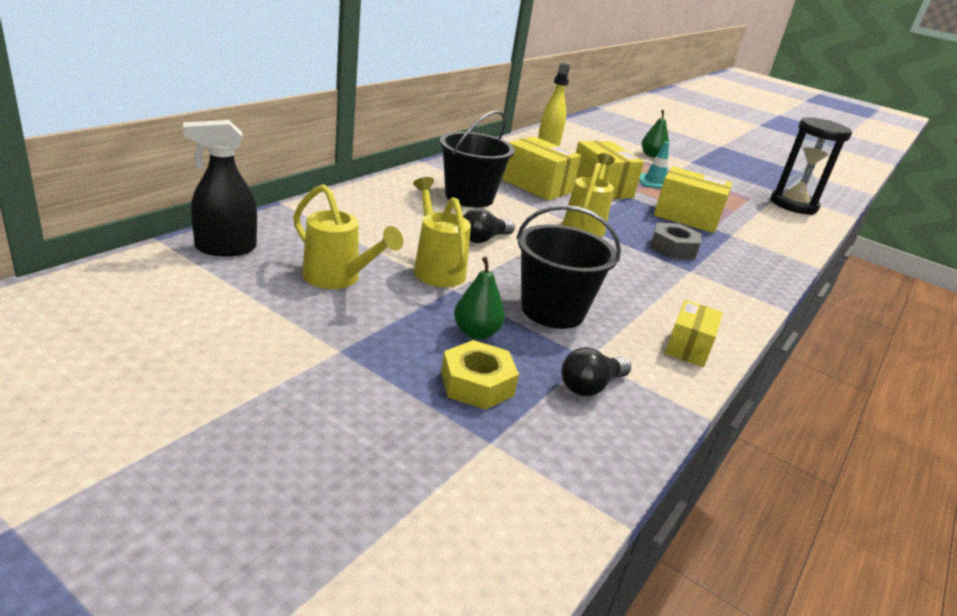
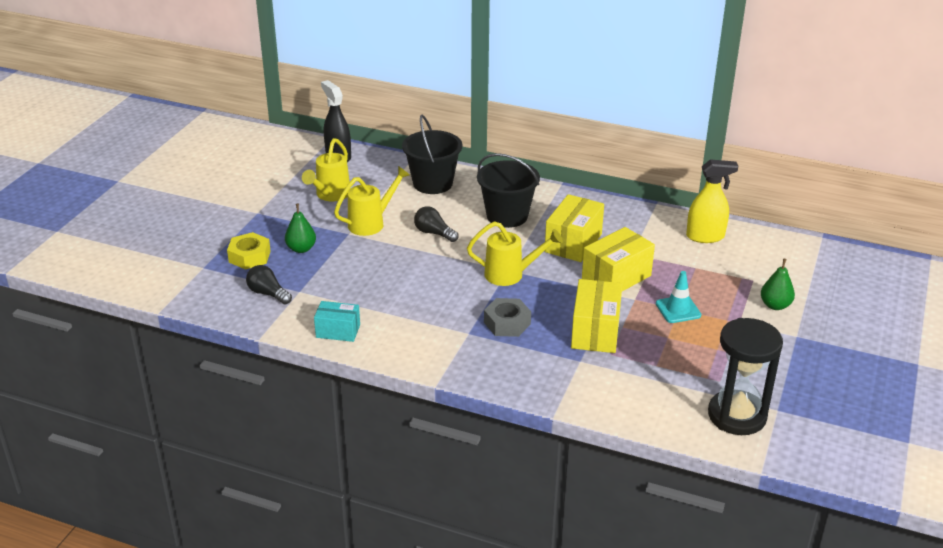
camera: 80 degrees right, 5 degrees up
(552, 310) = (348, 272): black bucket -> black bucket (432, 183)
(688, 347) = (338, 331): yellow box -> turquoise box

